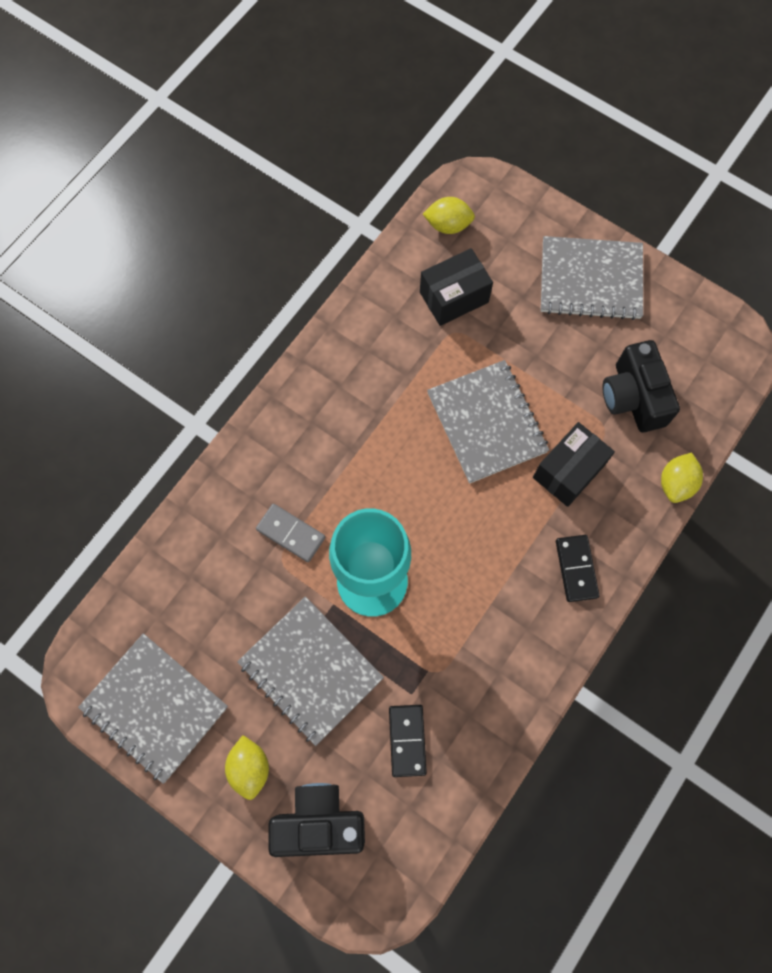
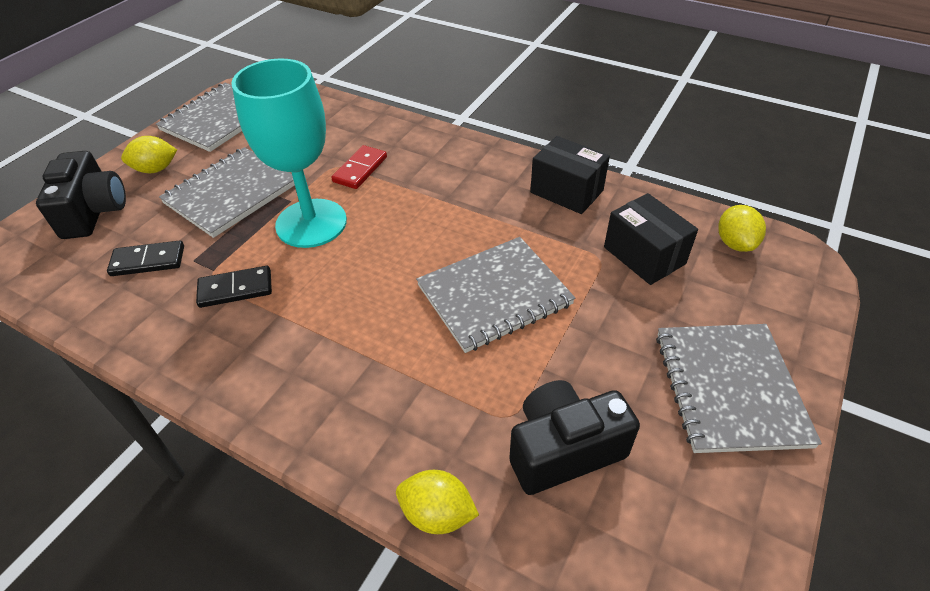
camera: 85 degrees right, 25 degrees down
(290, 533) = (360, 169): grey domino -> red domino
(568, 471) = (442, 378): black box -> black box (566, 191)
(576, 569) = (313, 393): black domino -> black domino (235, 289)

